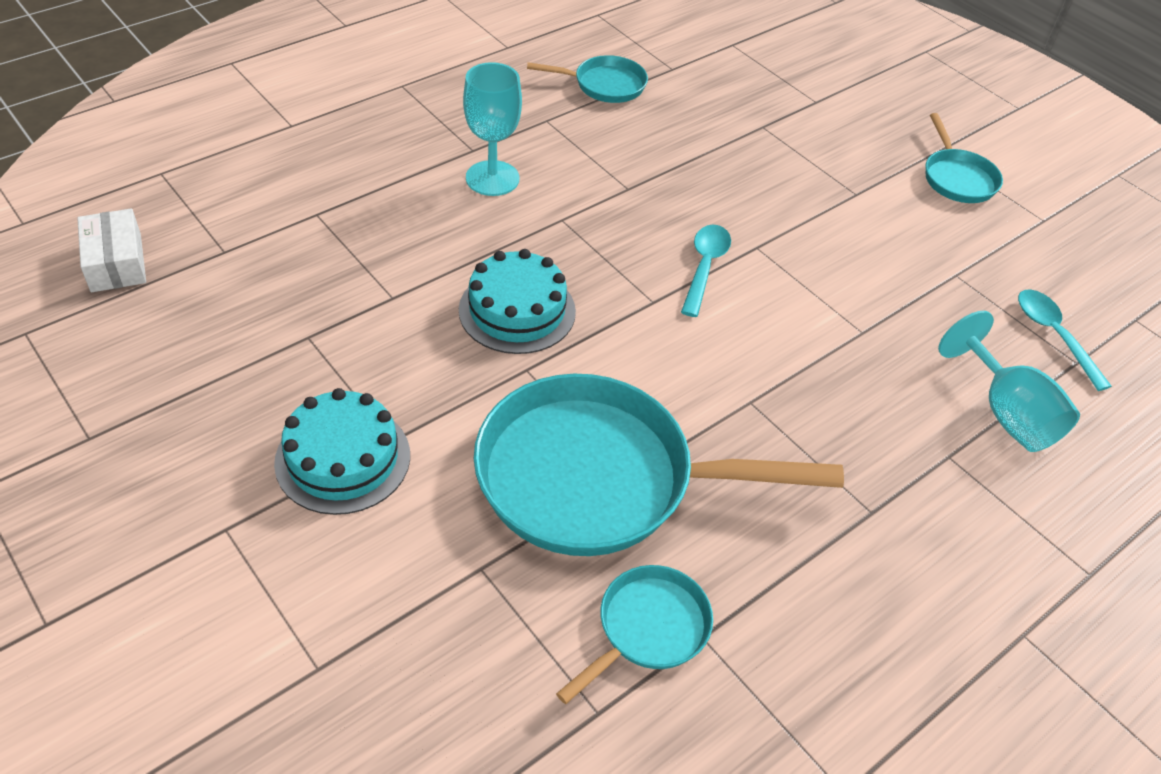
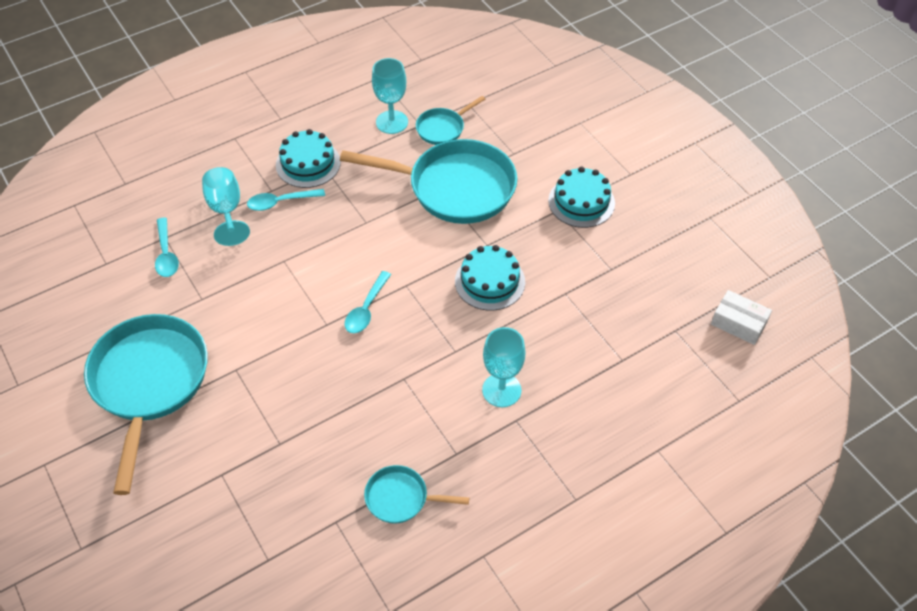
camera: 170 degrees left, 5 degrees up
(116, 262) = (738, 323): white box -> white box turned 45 degrees counterclockwise
(769, 640) = (392, 122): none -> turquoise goblet
(907, 518) = (308, 163): none -> turquoise cake
(919, 432) = (280, 202): none -> turquoise spoon
(957, 178) = (149, 383): turquoise pan -> turquoise pan, size x2.09

